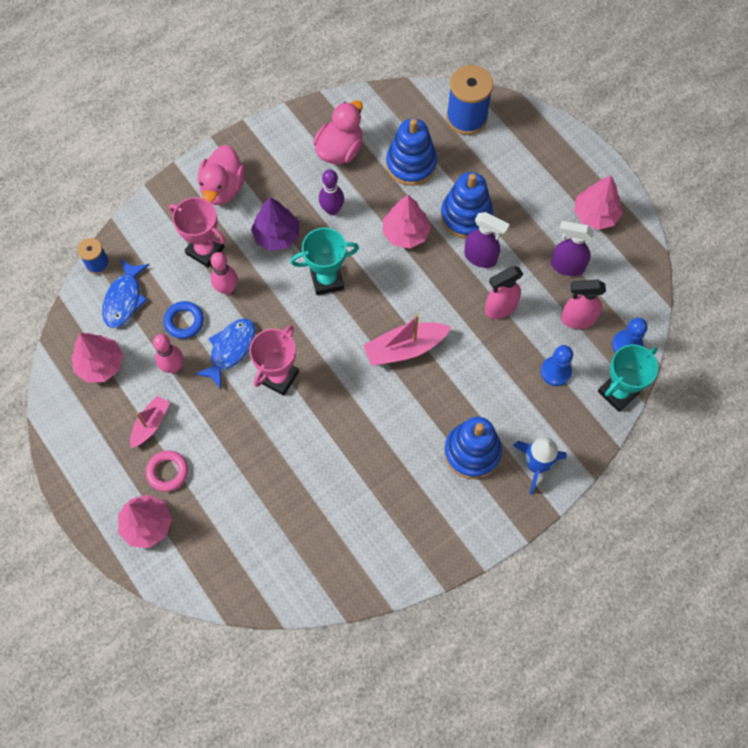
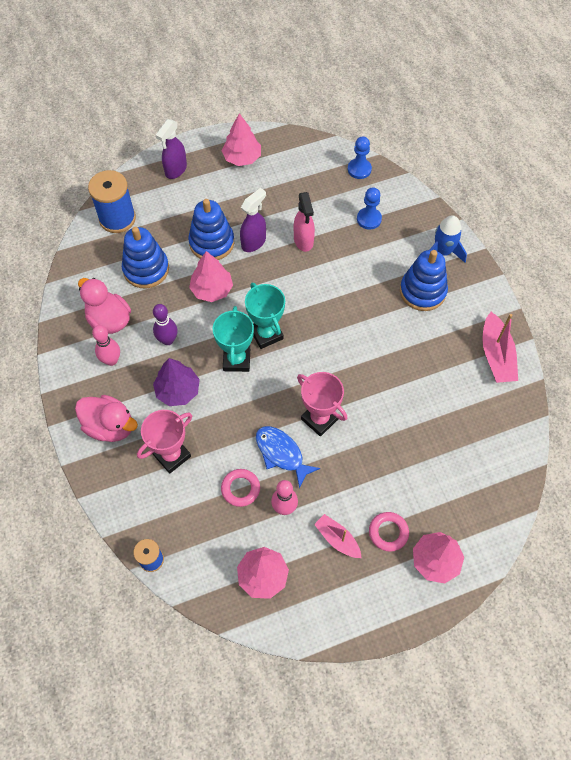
camera: 75 degrees left, 5 degrees down
(124, 299) = (199, 540): blue fish -> none
(184, 321) = (240, 489): blue ring -> pink ring
(227, 288) = (218, 444): pink bowling pin -> pink bowling pin (111, 360)
(405, 348) = (319, 316): pink boat -> pink boat (496, 356)
(567, 266) = (281, 188): purple spray bottle -> purple spray bottle (175, 170)
(577, 319) = (328, 193): pink spray bottle -> none
(618, 392) = (396, 185): turquoise trophy -> turquoise trophy (266, 334)

